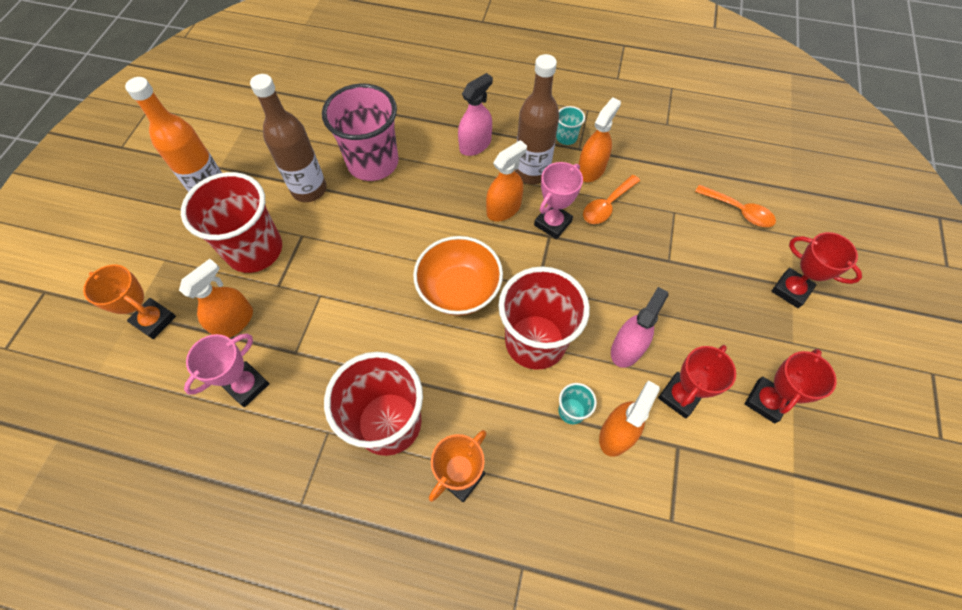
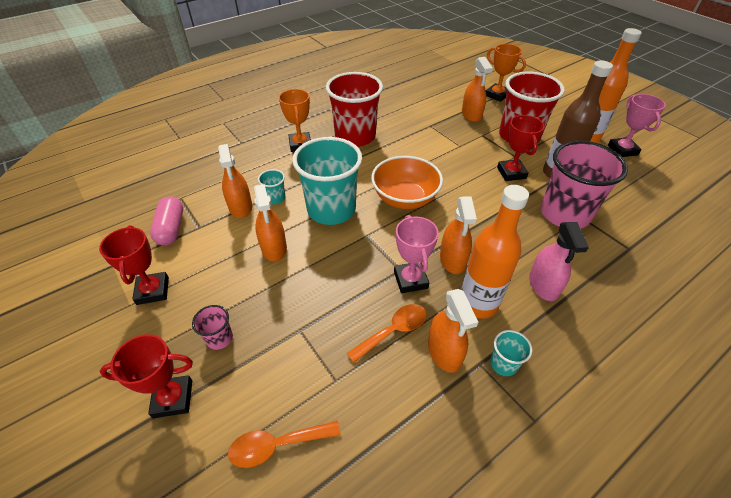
camera: 130 degrees right, 15 degrees down
(154, 320) = (497, 95): orange trophy -> orange trophy turned 60 degrees clockwise
(247, 385) = (427, 107): pink trophy -> pink trophy (622, 150)
(532, 172) = (478, 303): brown bottle -> orange bottle
(535, 341) = (331, 210): red cup -> turquoise cup
(607, 205) = (393, 331): orange spoon -> orange spoon turned 60 degrees clockwise
(627, 348) = (274, 248): pink spray bottle -> orange spray bottle
(679, 396) = (217, 249): red trophy -> red trophy (511, 173)
(709, 472) = (171, 229): none -> pink capsule
(732, 305) = (219, 338): none -> pink cup

